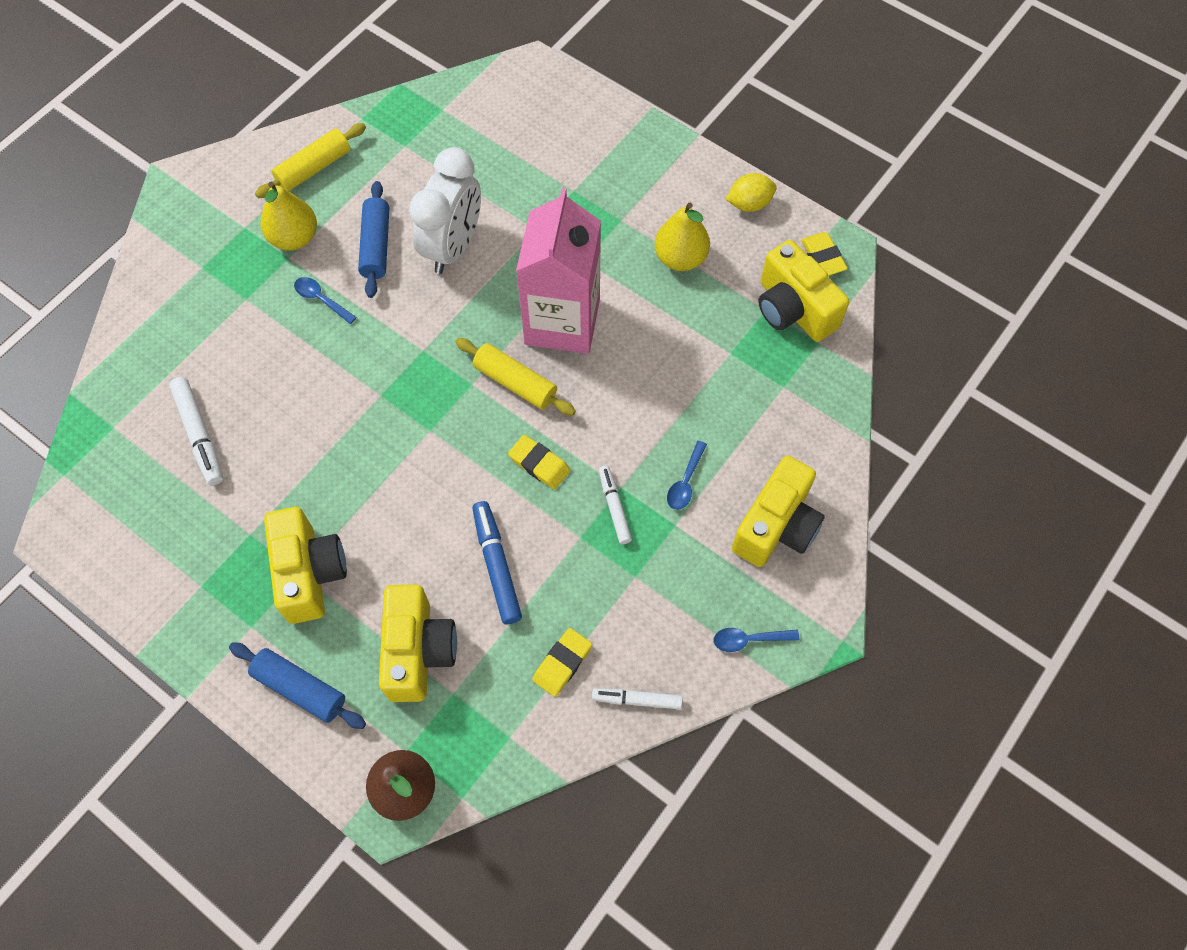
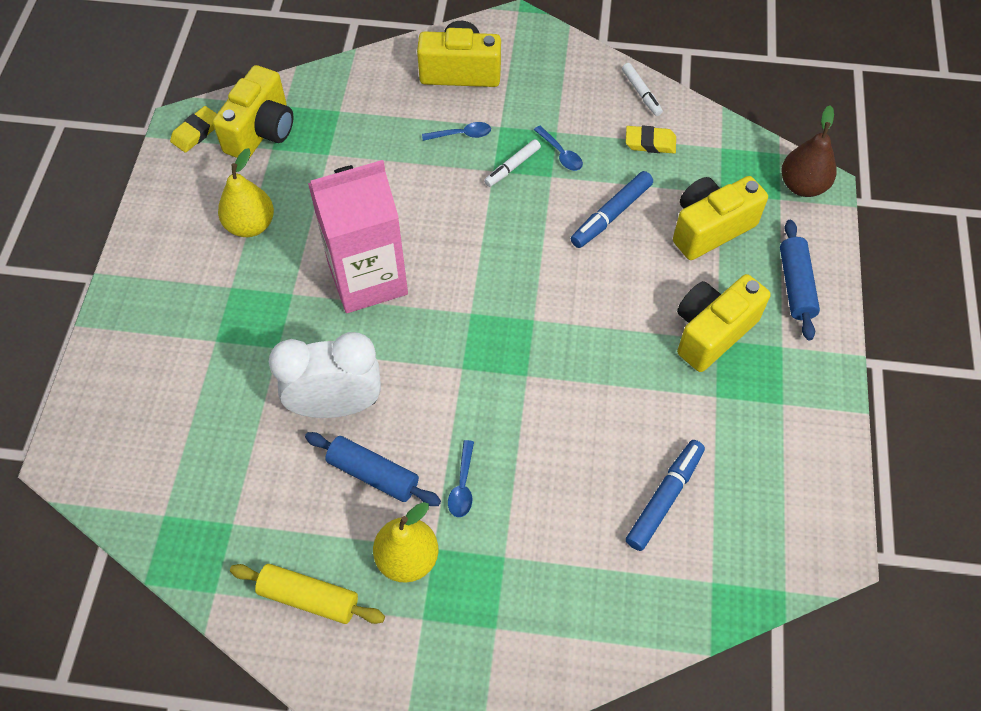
camera: 120 degrees left, 5 degrees down
(199, 435) = (664, 498): white marker -> blue marker
(376, 246) = (373, 474): blue rolling pin -> blue rolling pin turned 60 degrees clockwise
(515, 383) = (449, 282): yellow rolling pin -> none
(539, 464) = (510, 229): yellow eraser -> none
(749, 204) = (163, 202): yellow lemon -> none
(749, 640) = (554, 54): blue spoon -> blue spoon (560, 154)

